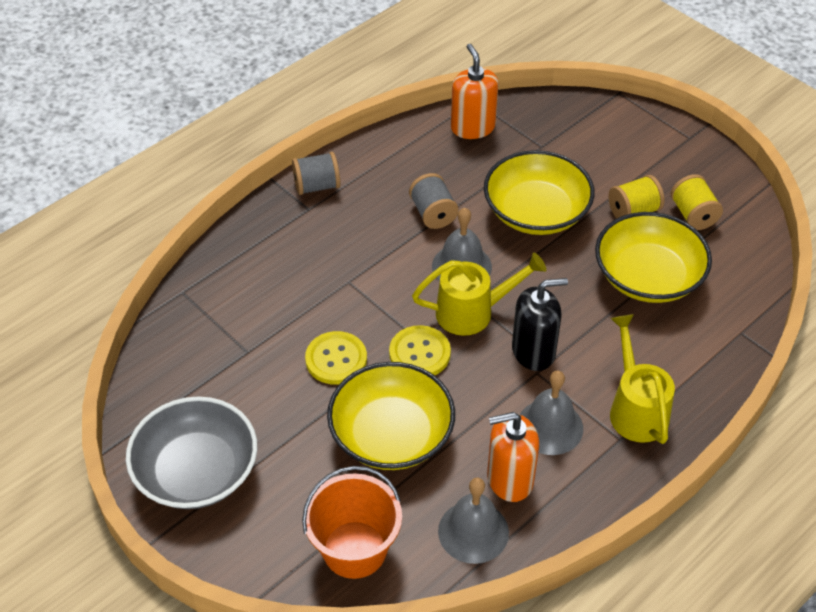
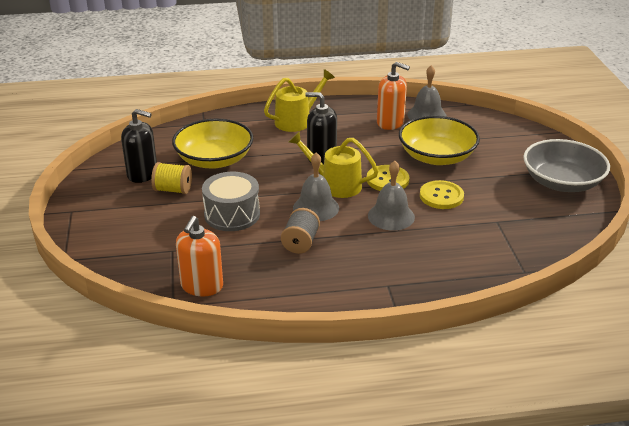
camera: 145 degrees left, 15 degrees down
(317, 186) = (367, 298): grey spool -> none
(354, 549) = (491, 129): orange bucket -> none
(536, 212) = (232, 214): yellow bowl -> grey drum
(550, 427) = (349, 130): grey bell -> grey bell (391, 216)
(636, 408) = (297, 120): yellow watering can -> yellow watering can turned 150 degrees counterclockwise
(693, 215) = (142, 174): yellow spool -> black soap dispenser

